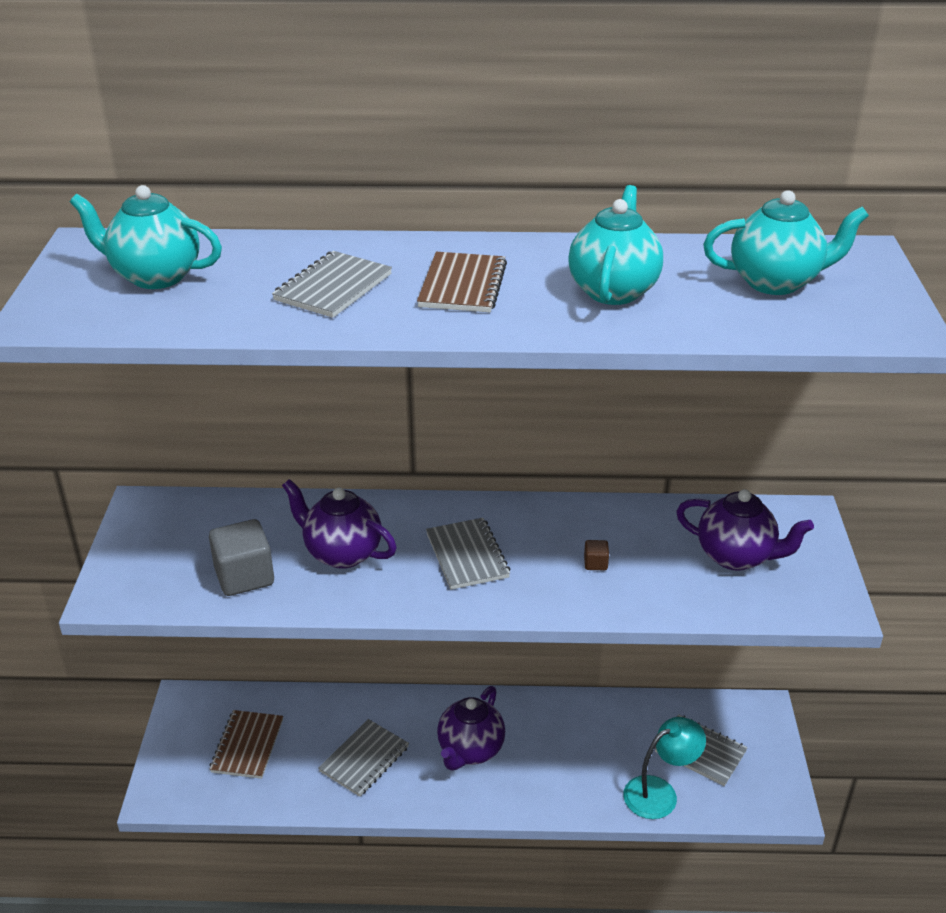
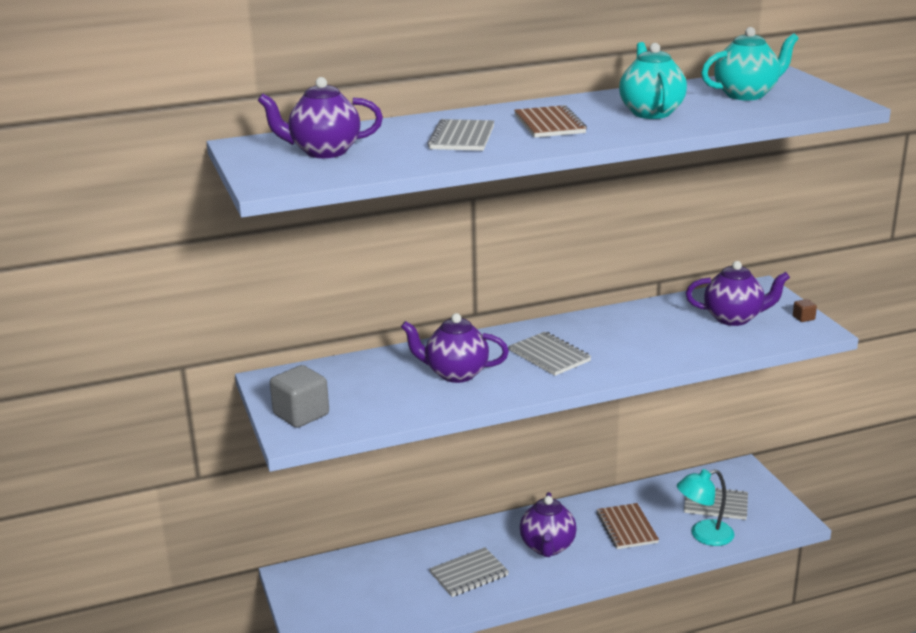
camera: 20 degrees left, 10 degrees down
(155, 276) = (324, 152): turquoise teapot -> purple teapot
(244, 576) = (393, 402): grey cube -> grey cube (301, 414)
(247, 746) = (367, 591): brown notebook -> brown notebook (627, 528)
(364, 759) = (469, 574): grey notebook -> grey notebook turned 45 degrees clockwise
(595, 563) = (643, 341): brown cube -> brown cube (803, 318)
(660, 792) = (704, 535): turquoise lamp -> turquoise lamp turned 150 degrees counterclockwise

